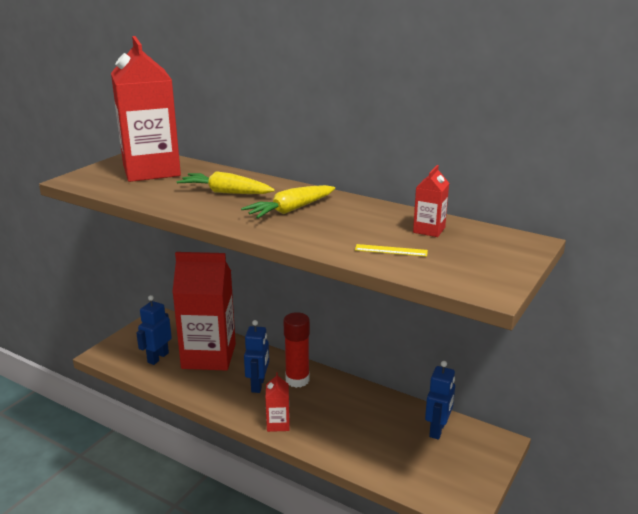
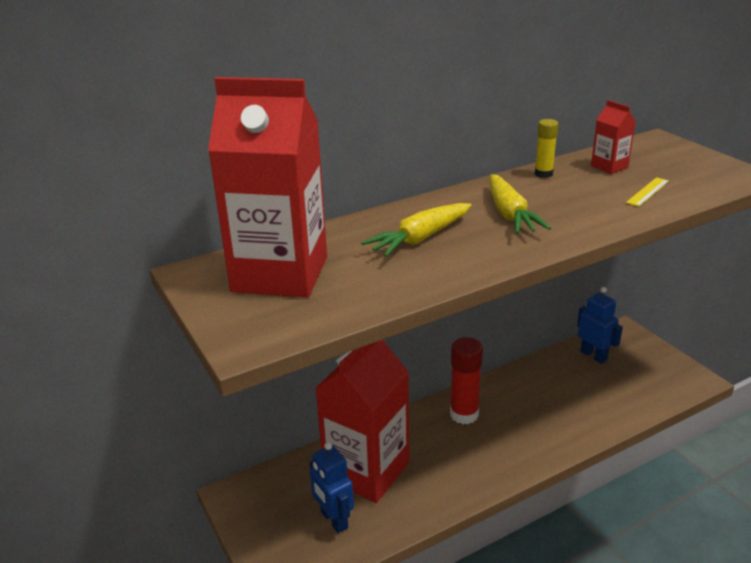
camera: 60 degrees left, 5 degrees up
(258, 385) = (454, 446): blue robot -> none
(278, 424) = (533, 452): red carton -> none
(380, 209) = (543, 174): none -> yellow glue stick

